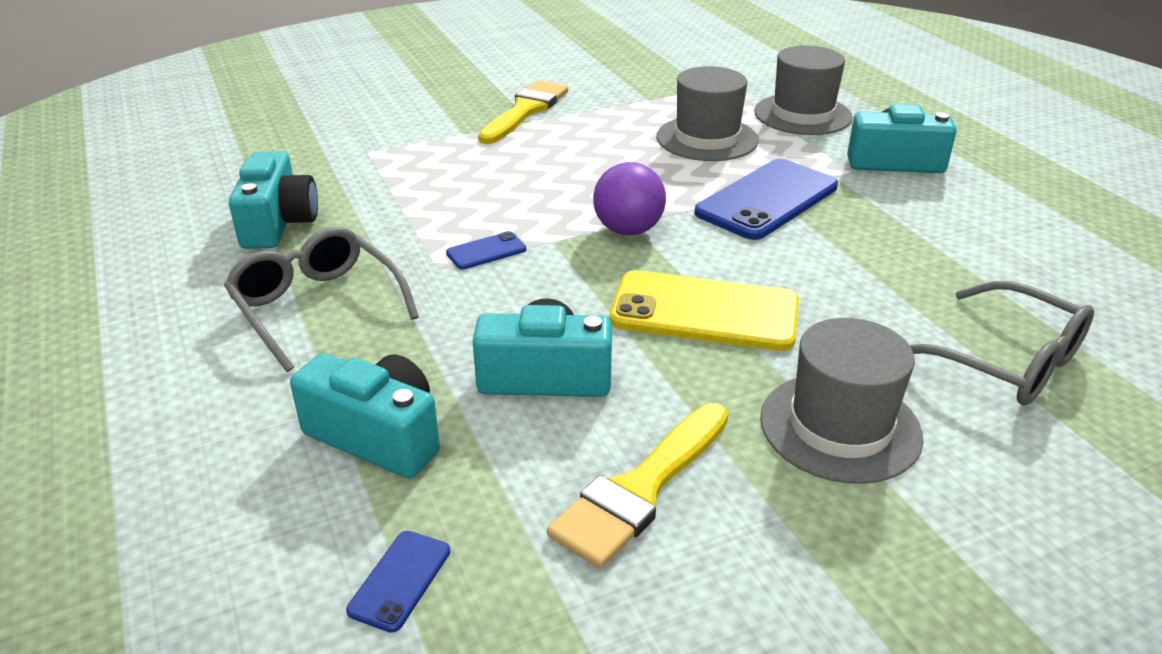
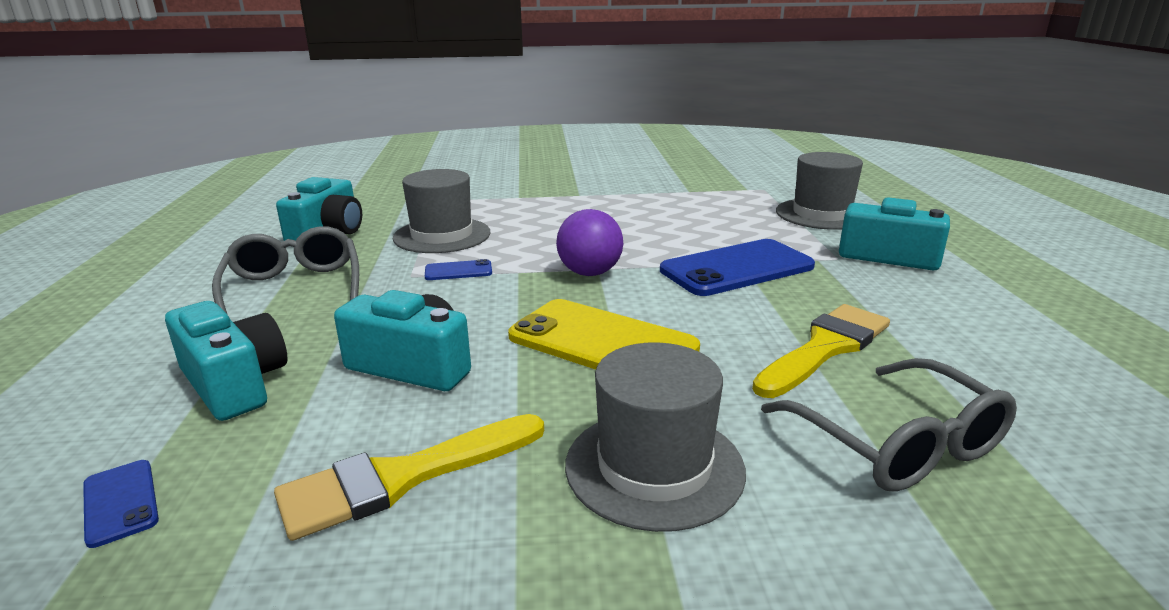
camera: 20 degrees right, 10 degrees down
(400, 580) = (120, 502): blue phone -> blue phone turned 75 degrees counterclockwise
(525, 111) = (581, 188): yellow brush -> yellow brush (825, 348)
(707, 138) = (717, 221): grey hat -> grey hat (442, 235)

